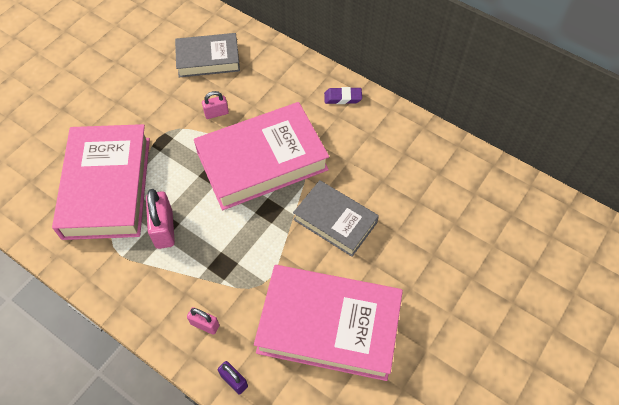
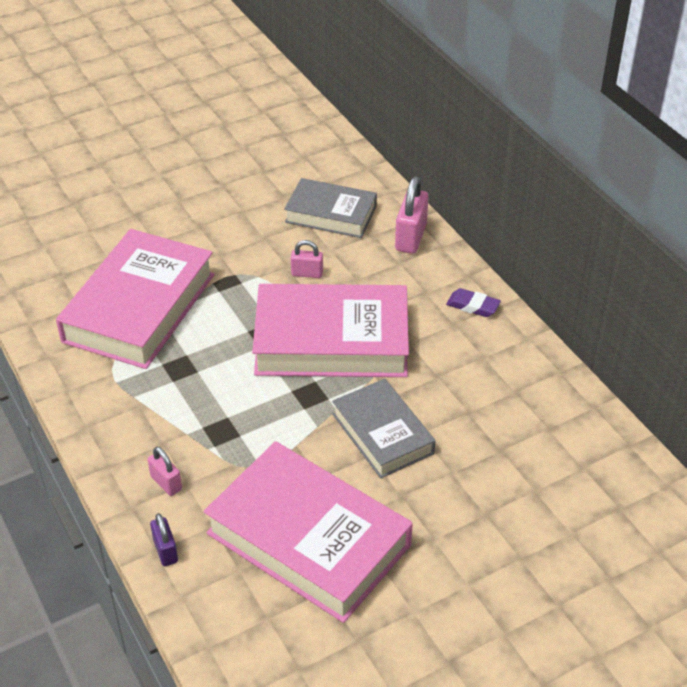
camera: 25 degrees right, 15 degrees down
(164, 229) = (177, 371): pink padlock -> pink padlock (411, 237)

